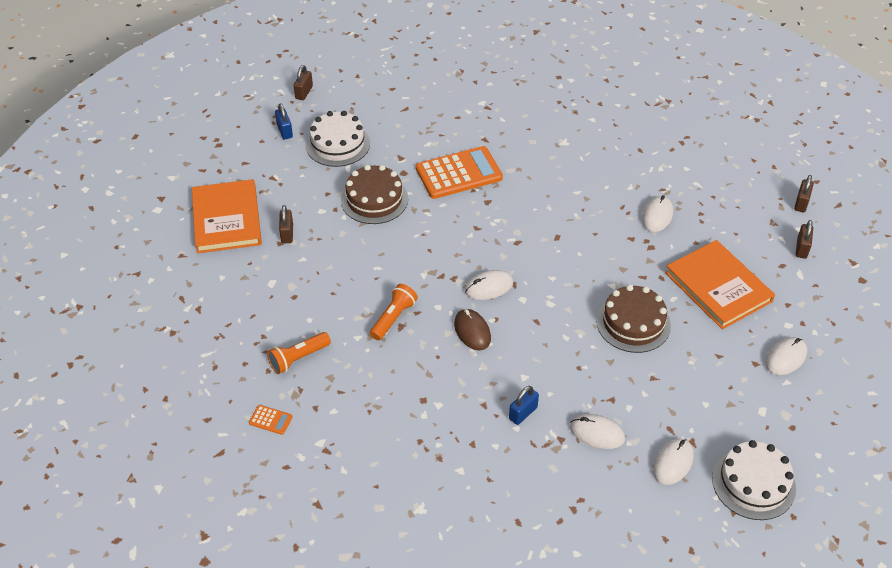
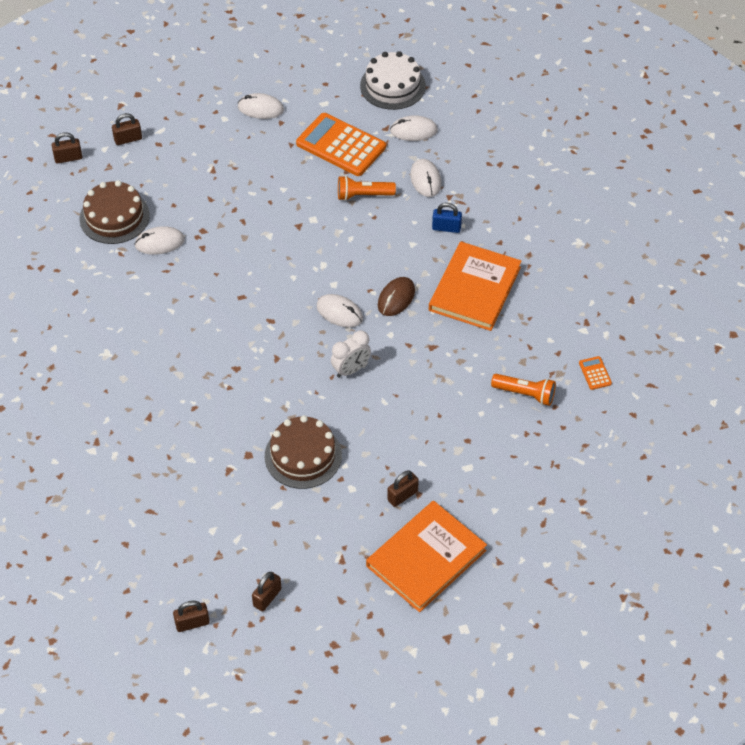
camera: 125 degrees left, 5 degrees up
(284, 131) = (267, 597): blue padlock -> brown padlock
(337, 144) = (250, 536): white cake -> none
(393, 318) = (428, 357): orange flashlight -> orange flashlight (363, 195)
(425, 264) = (351, 370): none -> white clock
(459, 173) = (215, 410): orange calculator -> orange calculator (341, 145)
(633, 323) = (300, 205): brown cake -> brown cake (114, 217)
(718, 287) = (216, 172): orange book -> orange book (475, 289)

